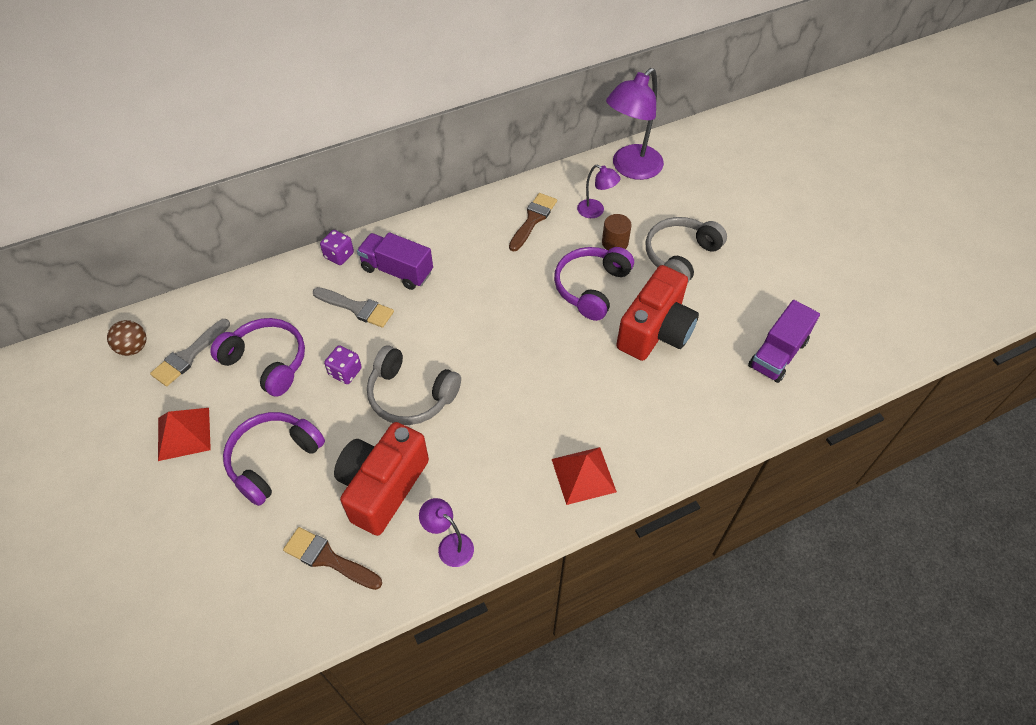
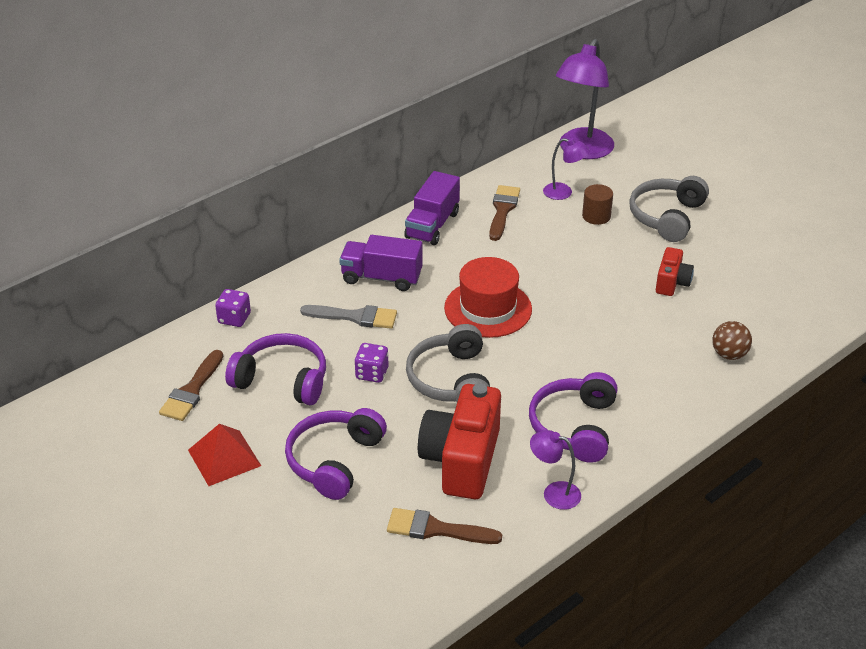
camera: 15 degrees left, 15 degrees down
(134, 348) = (125, 395): brown ball -> brown ball (729, 354)
(189, 356) = (192, 390): grey brush -> brown brush
(339, 255) = (311, 275): purple dice -> purple dice (234, 318)
(411, 395) = (451, 380): grey headphones -> grey headphones turned 75 degrees clockwise
(475, 324) = (488, 309): none -> red hat
(583, 475) = (658, 411): red pyramid -> none
(591, 287) = (591, 258): purple headphones -> purple headphones (575, 427)
(655, 331) = (672, 282): red camera -> red camera, size x0.52
(777, 354) = (798, 280): purple truck -> purple truck (432, 225)

